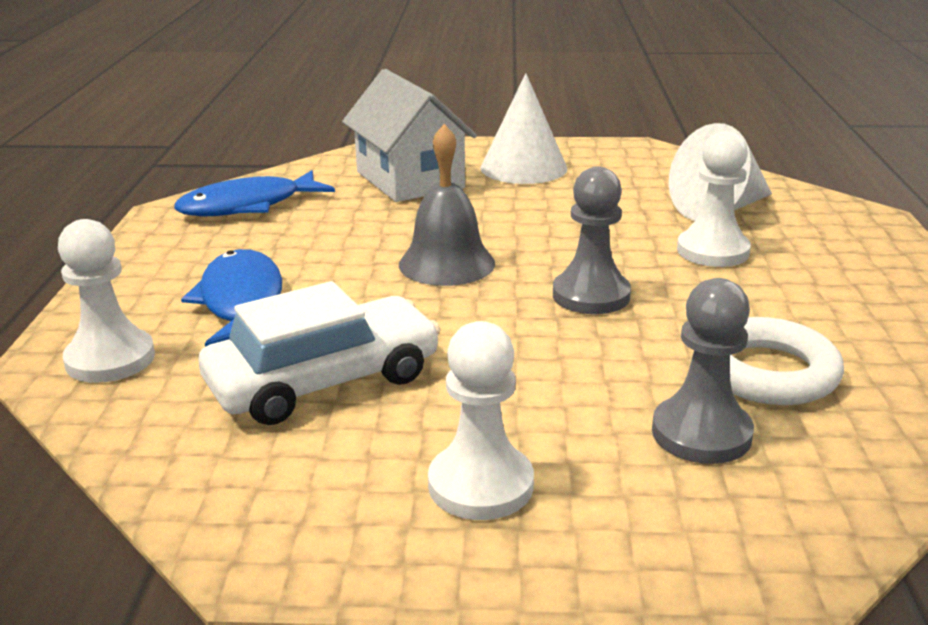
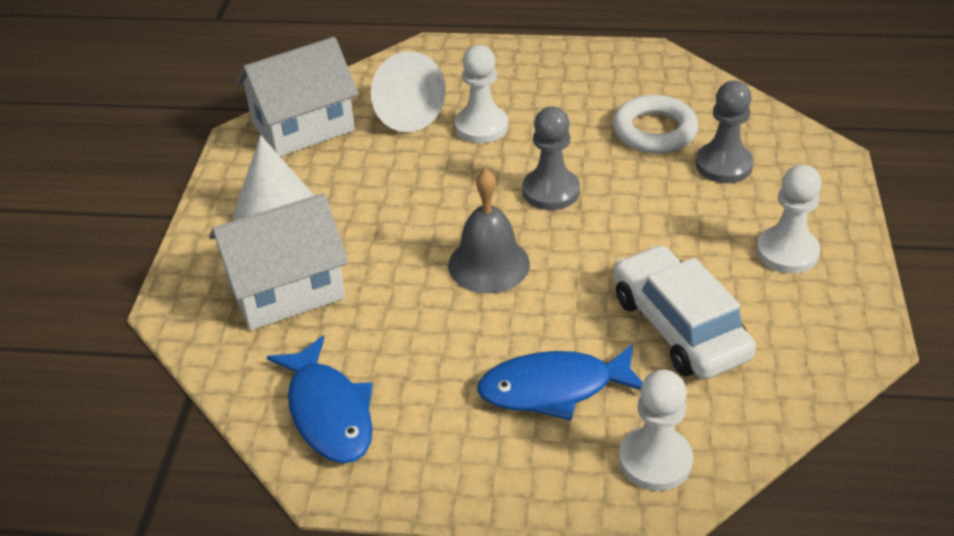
camera: 85 degrees left, 15 degrees up
(666, 168) = (303, 127): none -> white house

